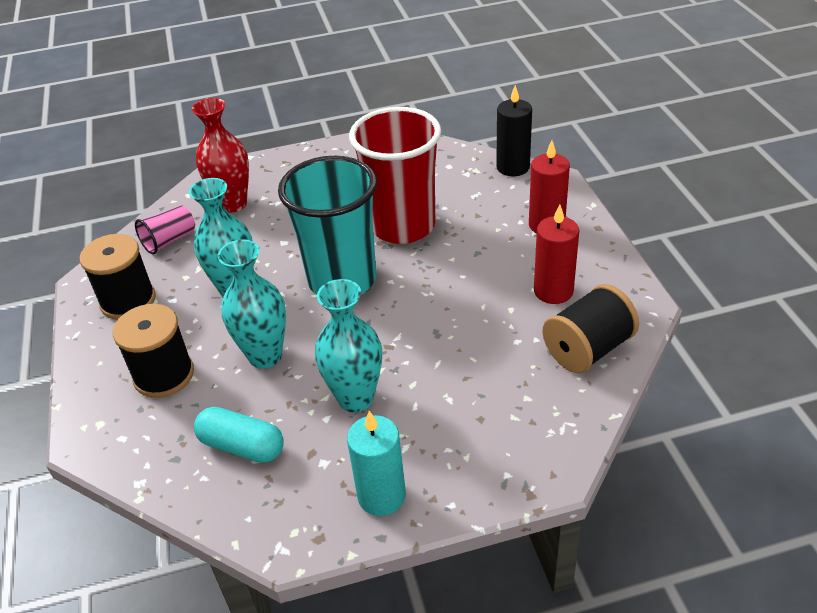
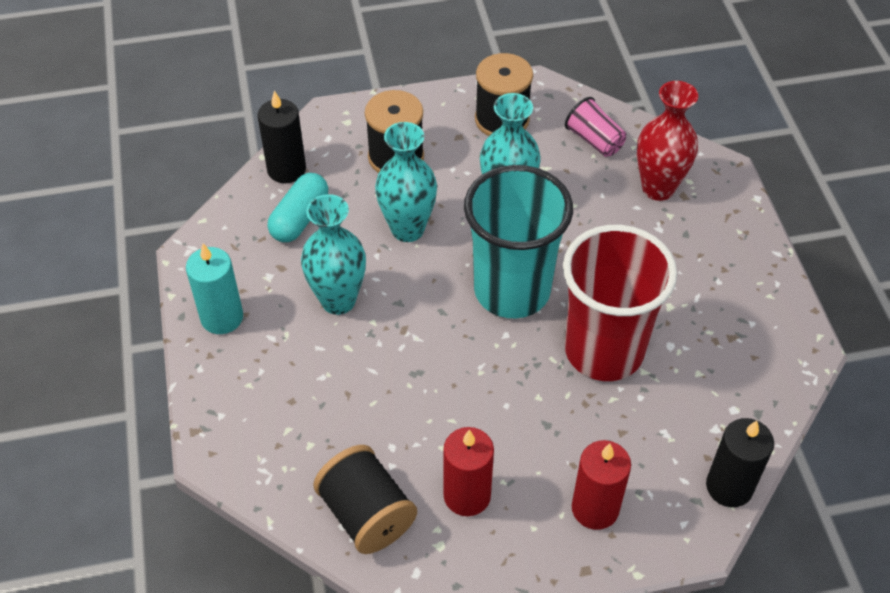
camera: 90 degrees right, 10 degrees up
(165, 470) = (286, 169): none -> black candle

